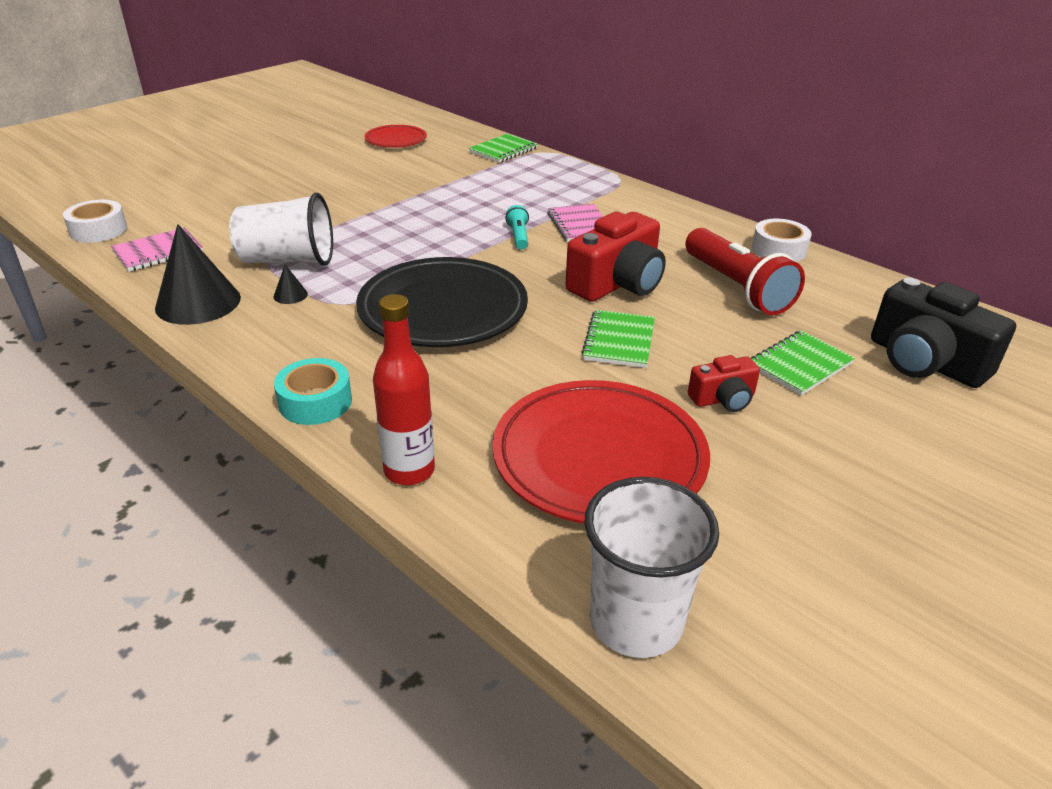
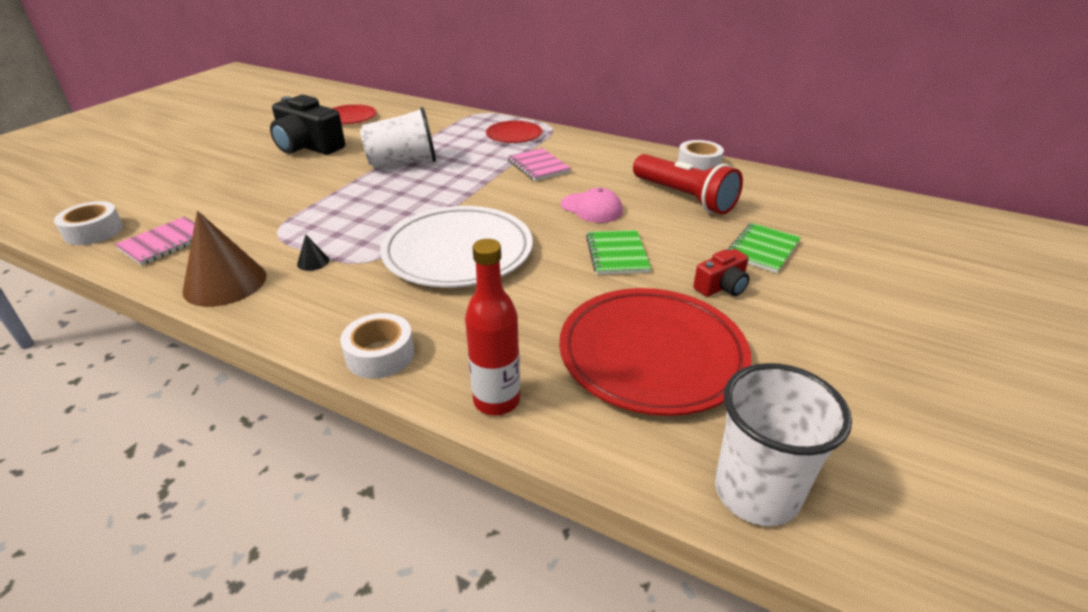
camera: 15 degrees left, 0 degrees up
(198, 302) = (225, 283): black cone -> brown cone
(288, 260) = (297, 231): white cup -> white cup (402, 163)
(315, 402) = (380, 354): turquoise tape -> white tape
(443, 309) = (458, 252): black plate -> white plate
(503, 150) = (446, 115): green notebook -> none
(518, 236) = (492, 182): turquoise flashlight -> none
(570, 184) = (514, 135): none -> red plate
(617, 283) = (591, 208): red camera -> pink cap
(924, 362) = (847, 232): black camera -> black camera (308, 146)

